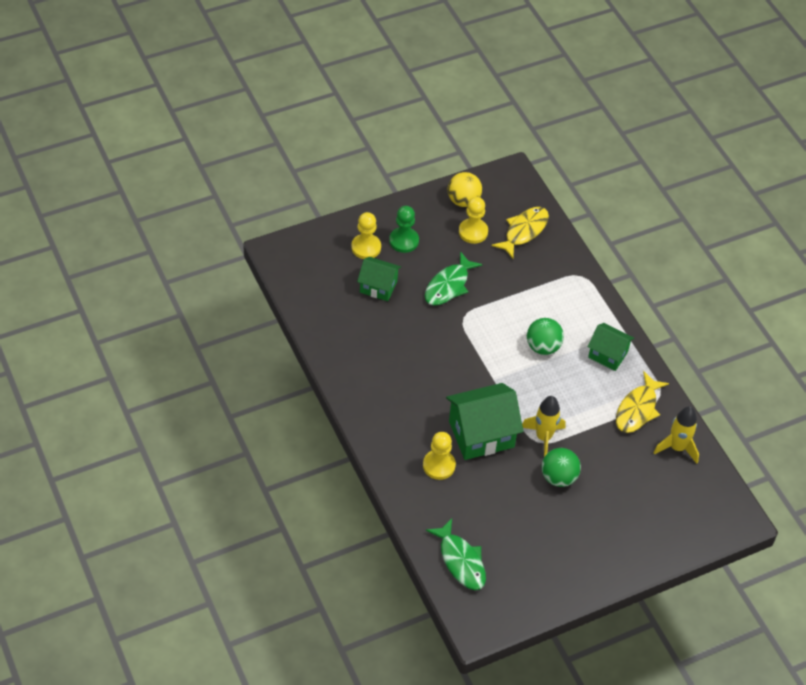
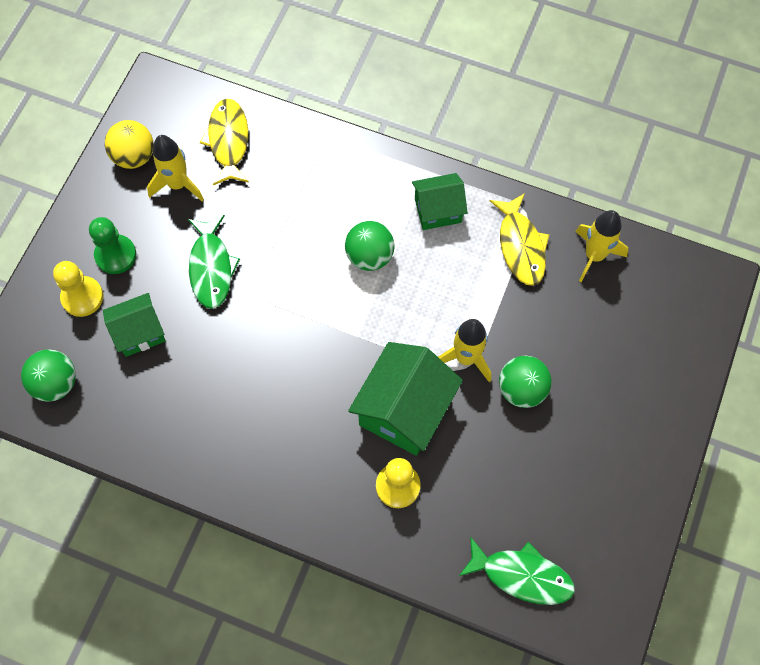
camera: 40 degrees left, 15 degrees up
(311, 277) = (56, 383): none -> green ball
(473, 232) = (178, 184): yellow pawn -> yellow rocket

